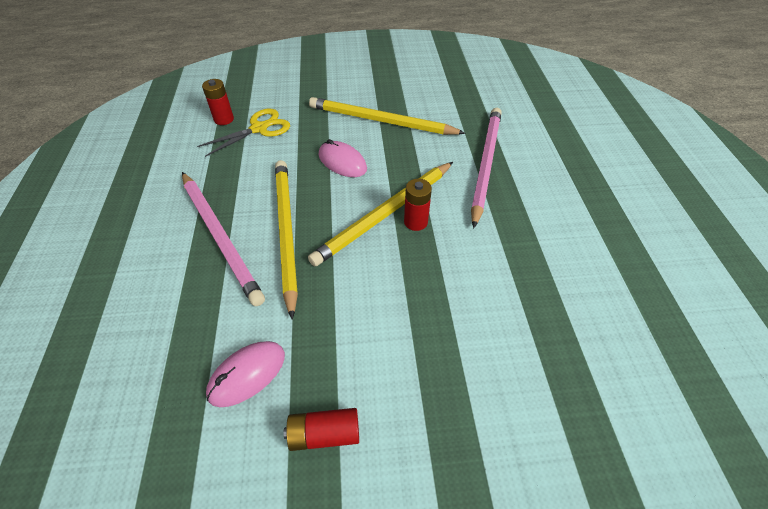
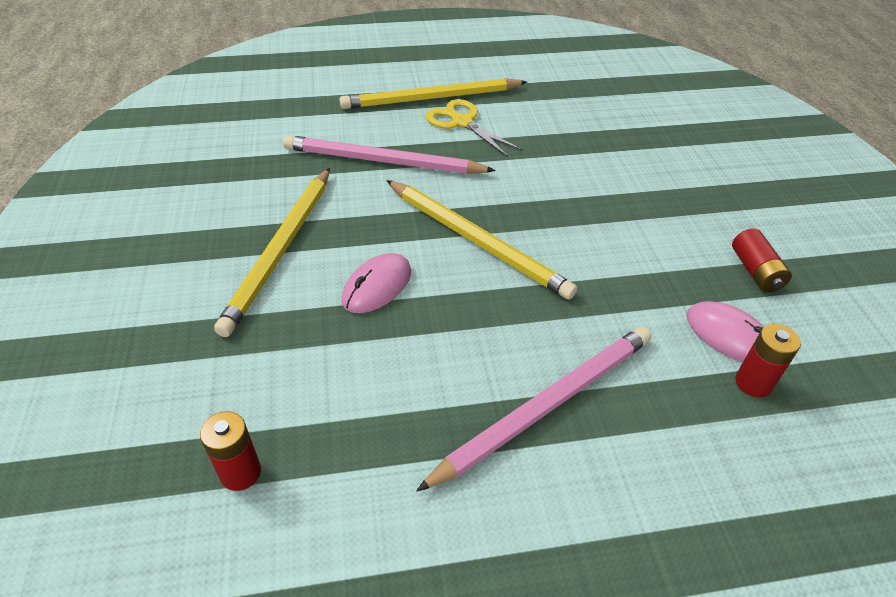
camera: 95 degrees left, 5 degrees down
(259, 129) = (281, 405): yellow scissors -> yellow scissors (462, 122)
(286, 232) = (523, 331): yellow pencil -> yellow pencil (432, 98)
(415, 222) = (485, 216): red battery -> red battery (753, 383)

